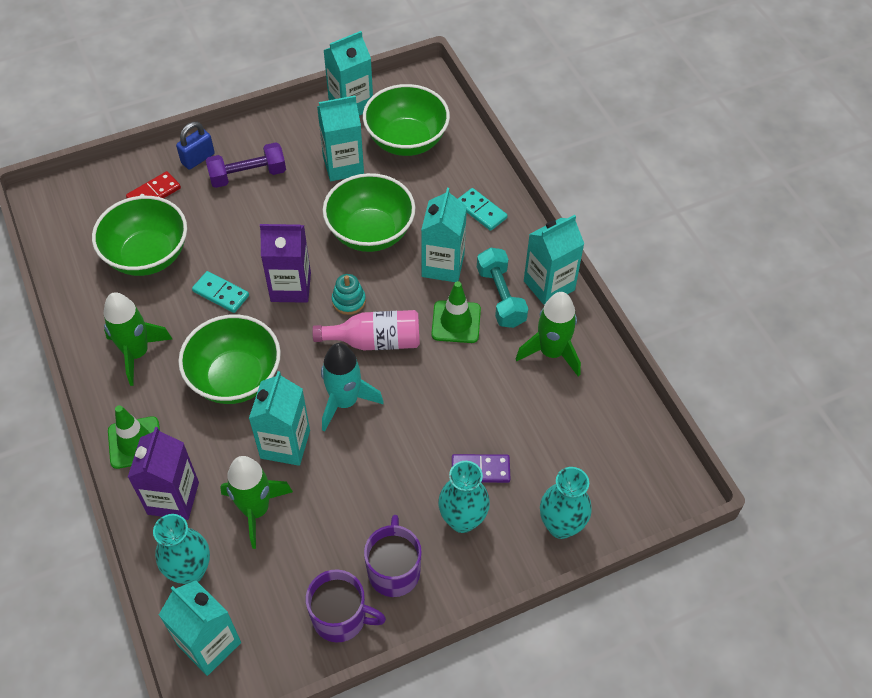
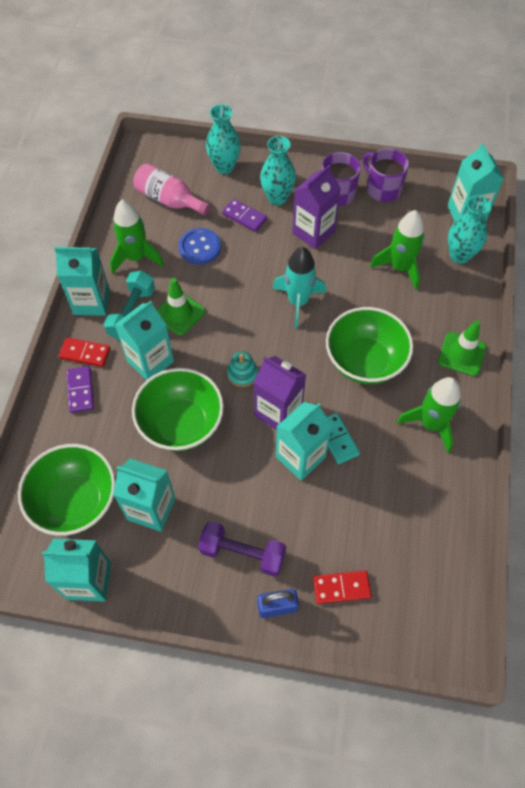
camera: 145 degrees left, 5 degrees up
(148, 255) = (380, 515): green bowl -> none
(173, 498) = (451, 303): purple carton -> purple carton (313, 232)
(285, 444) = (356, 296): turquoise carton -> turquoise carton (300, 457)
(375, 341) = (246, 332): pink bottle -> pink bottle (169, 200)
(481, 211) = (80, 390): turquoise domino -> purple domino
(497, 402) = (200, 247): none -> blue button
(507, 240) = (85, 353): none -> red domino

